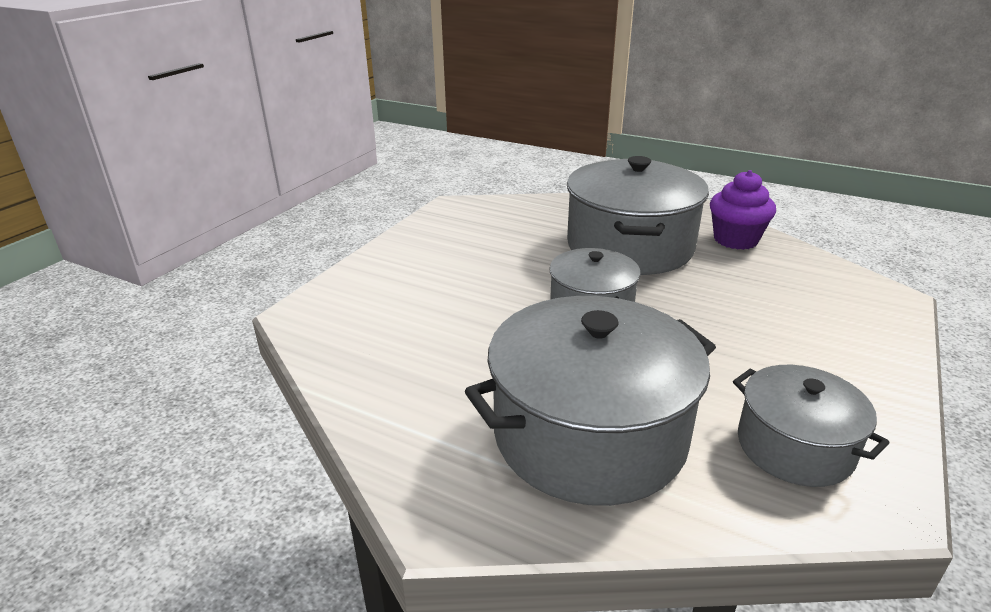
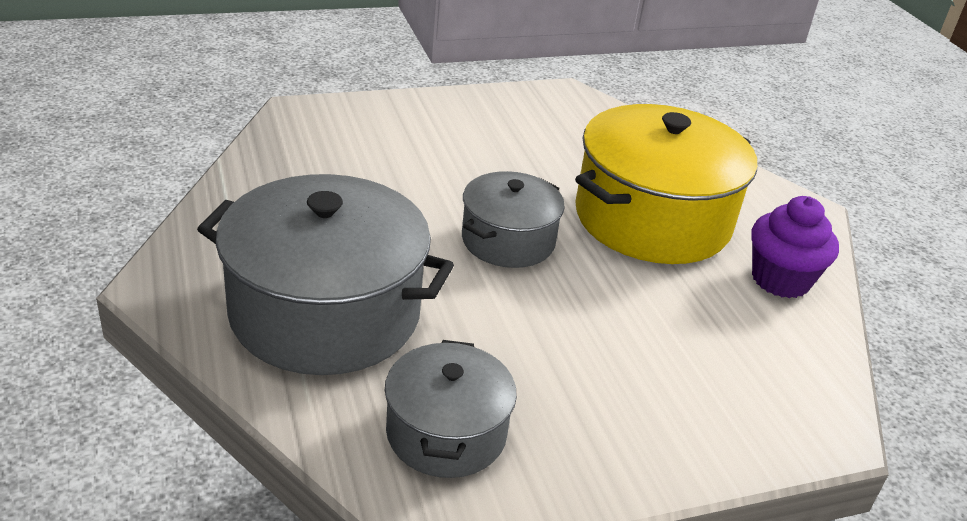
camera: 40 degrees right, 5 degrees up
(629, 246) = (652, 219): grey pot -> yellow pot

